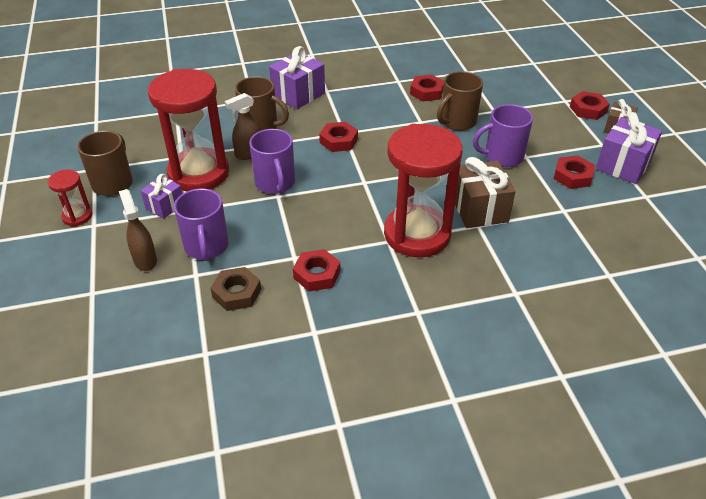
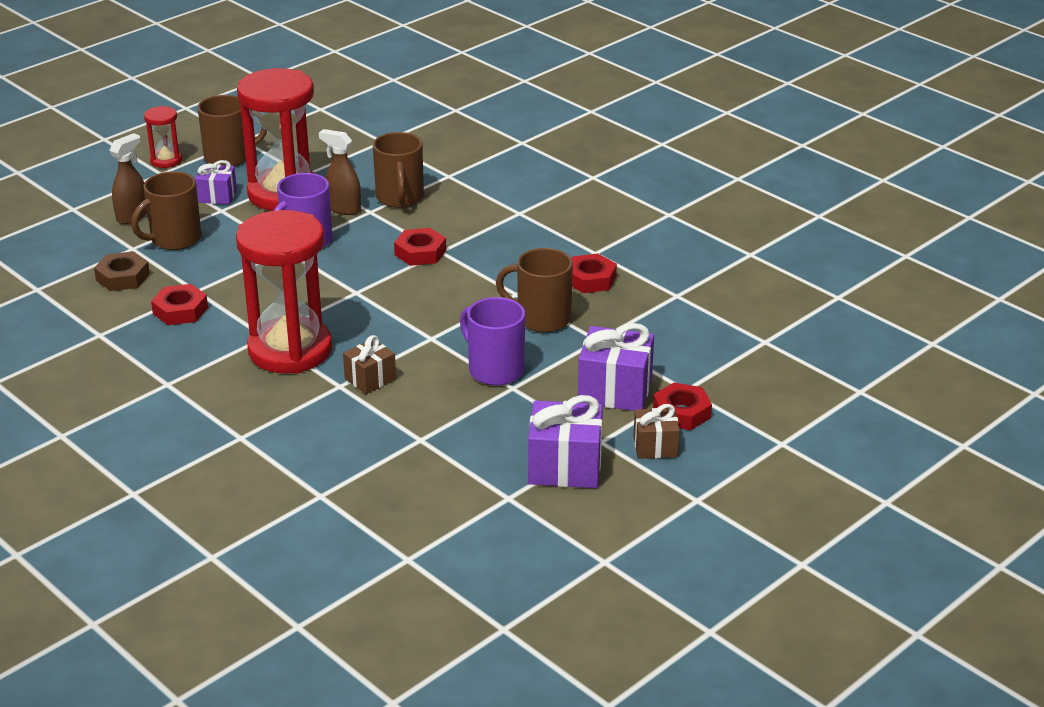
camera: 60 degrees right, 10 degrees down
(206, 247) = (174, 239): purple mug -> brown mug
(298, 94) = (490, 198): purple gift -> purple gift (615, 390)
(479, 209) = (370, 379): brown gift -> brown gift, size x0.60
(572, 176) = (500, 431): red nut -> none

